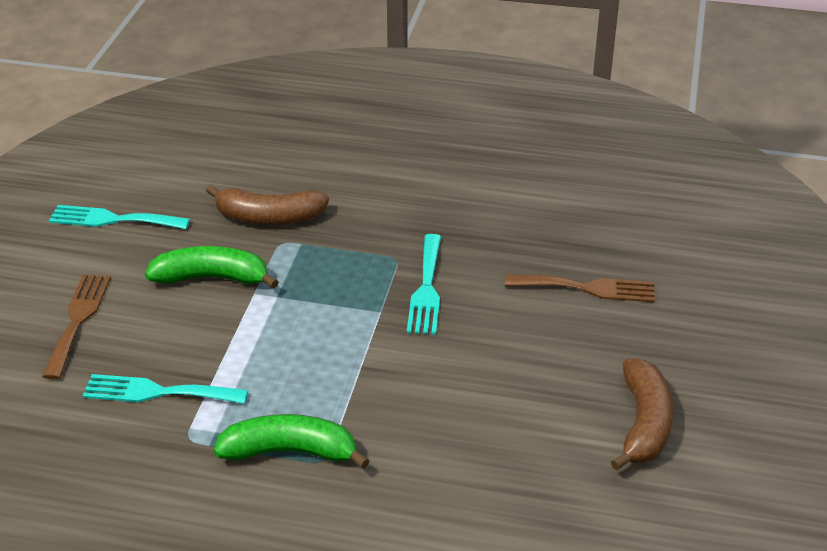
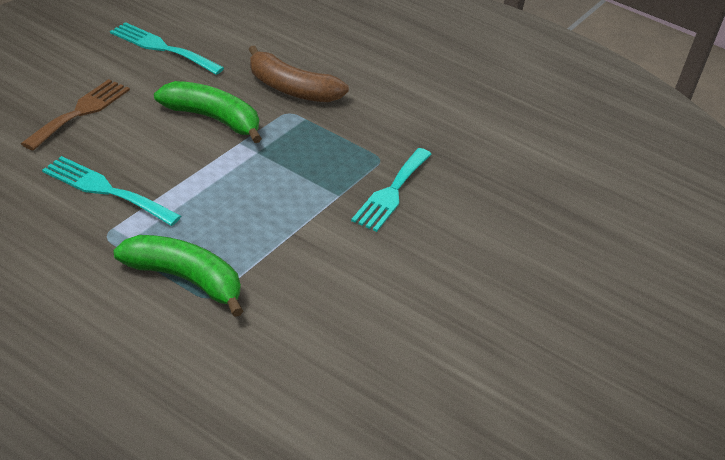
camera: 15 degrees right, 0 degrees up
(587, 288) = (541, 243): brown fork -> none
(644, 424) = (526, 380): brown banana -> none

